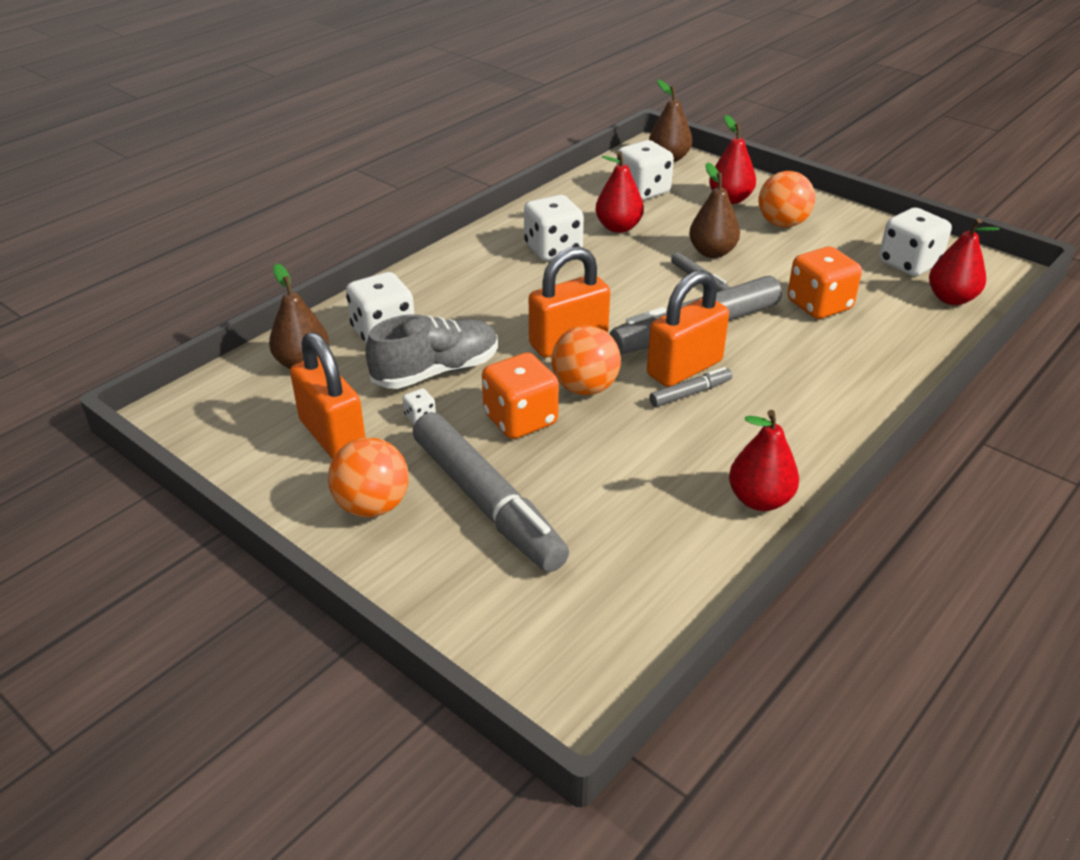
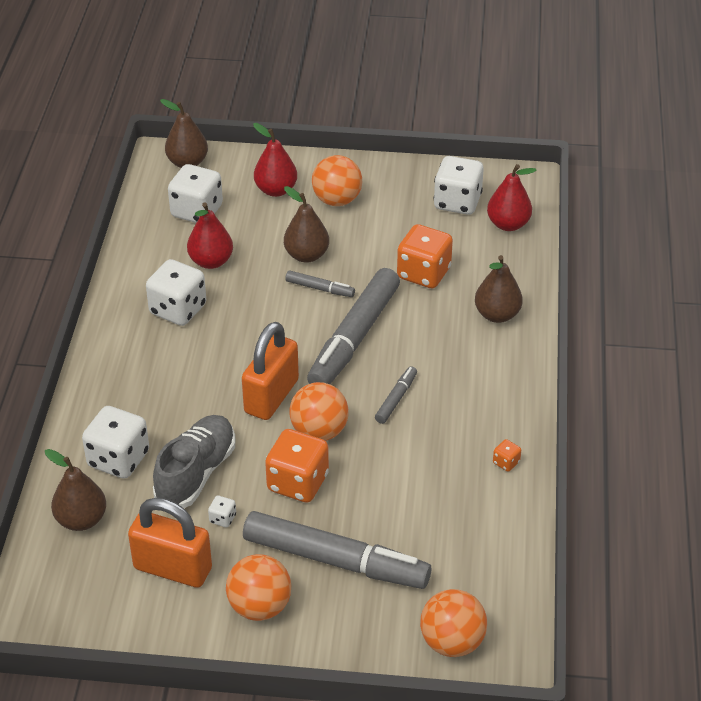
camera: 35 degrees left, 5 degrees up
(530, 644) = (452, 642): none -> orange ball
(684, 368) = (374, 379): orange padlock -> none
(759, 500) = (506, 462): red pear -> orange dice
(870, 366) = (497, 315): none -> brown pear

